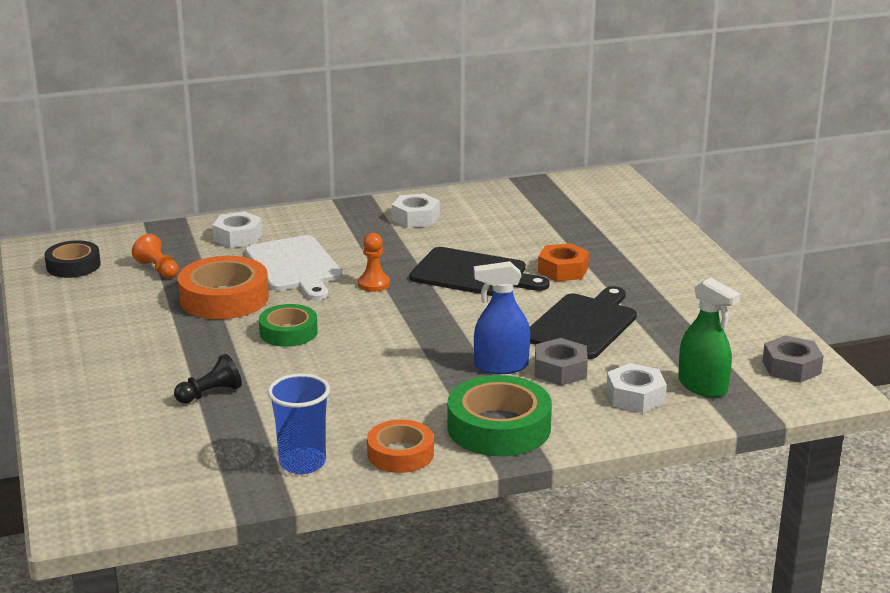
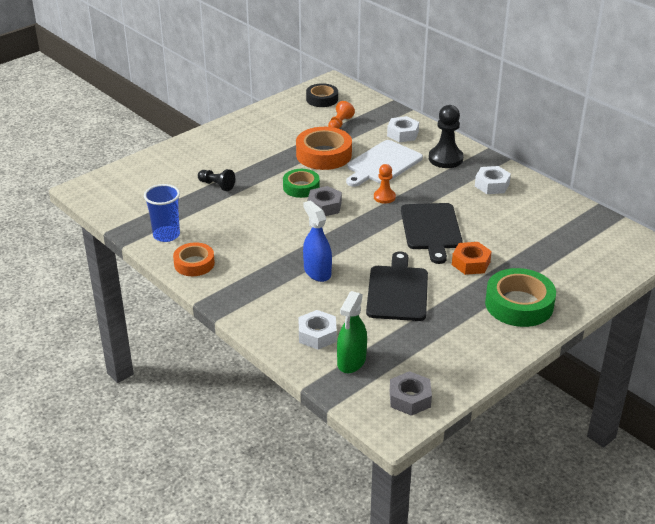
camera: 65 degrees right, 10 degrees up
(328, 227) = (445, 159): none -> black pawn
(499, 427) = (244, 290): green tape -> green tape (519, 304)
(560, 370) = (329, 296): grey nut -> grey nut (324, 206)
(583, 325) = (398, 291): black cutting board -> black cutting board turned 90 degrees counterclockwise

